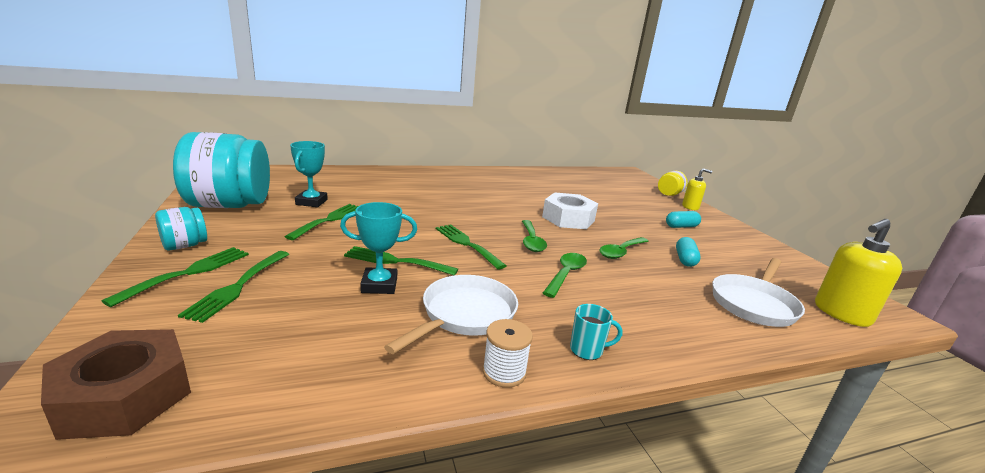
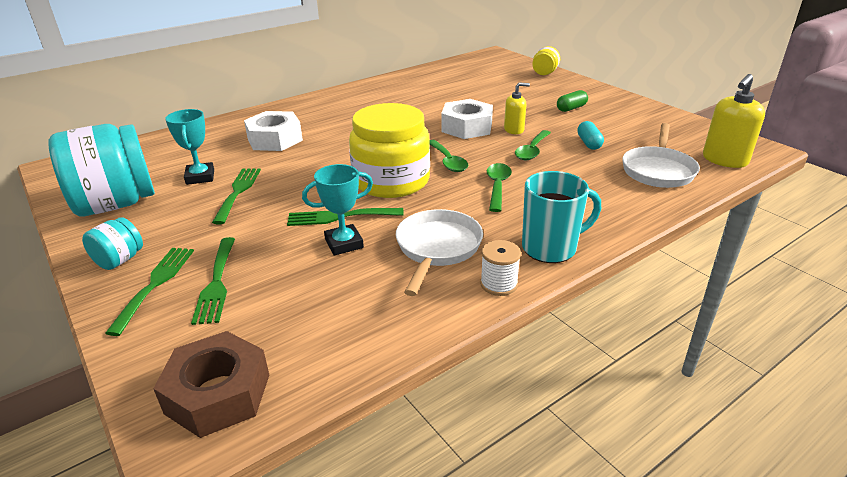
camera: 15 degrees left, 10 degrees up
(395, 190) = (275, 139): none -> white nut
(466, 244) = (391, 181): green fork -> yellow jar
(587, 350) = (550, 248): turquoise mug -> turquoise mug, size x1.93
(681, 226) = (571, 108): turquoise capsule -> green capsule
(690, 207) = (570, 83): yellow soap dispenser -> yellow soap dispenser (514, 130)

